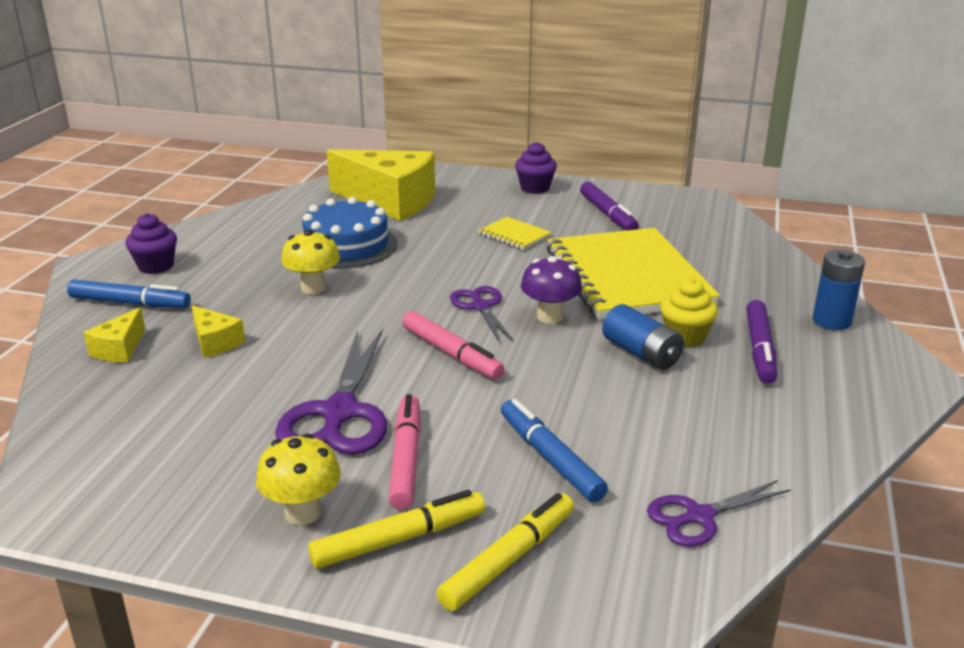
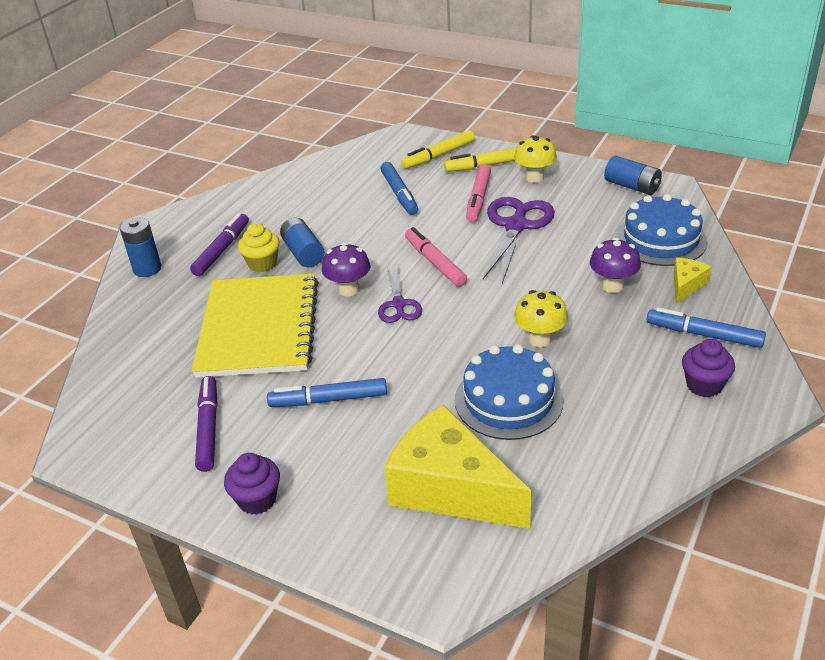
camera: 165 degrees left, 10 degrees up
(119, 407) = (661, 239): none -> blue cake
(119, 505) = (632, 186): none -> blue battery
(215, 342) = (612, 286): yellow cheese -> purple mushroom
(514, 235) = (328, 400): yellow notebook -> blue marker
(699, 516) = (342, 165): purple scissors -> none

